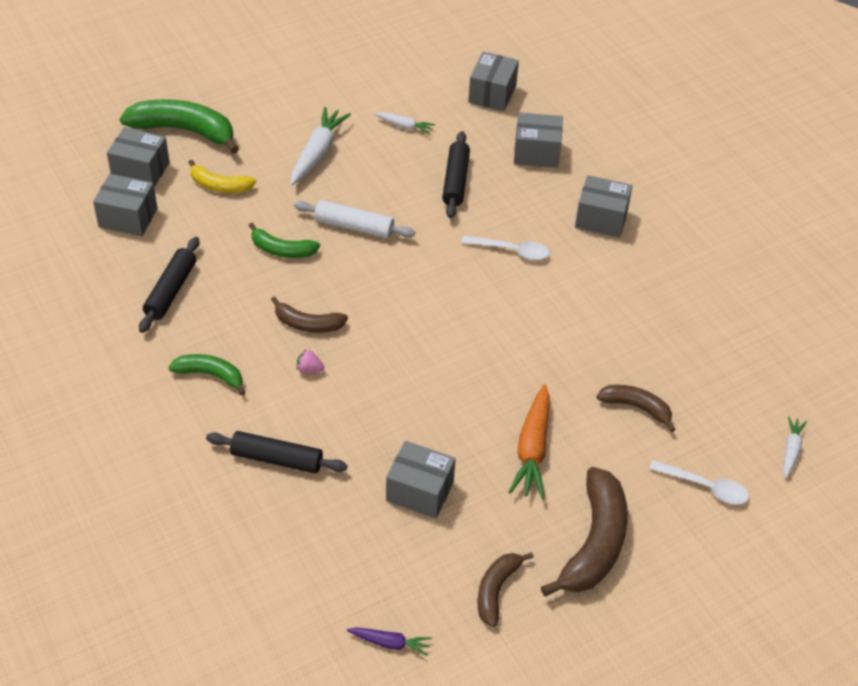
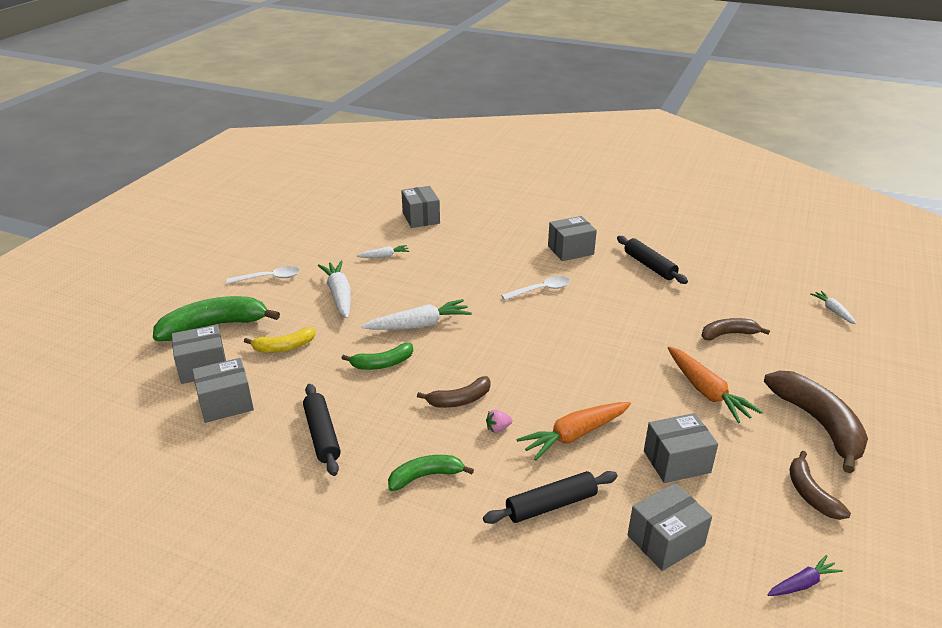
camera: 35 degrees left, 15 degrees down
(354, 226) = (419, 325): white rolling pin -> white carrot
(364, 415) = (575, 435): none -> orange carrot
(455, 181) = (456, 270): black rolling pin -> black rolling pin (649, 266)
(536, 153) = (487, 235): grey box -> grey box (665, 540)
(705, 487) = (824, 355): white spoon -> white spoon (269, 278)

